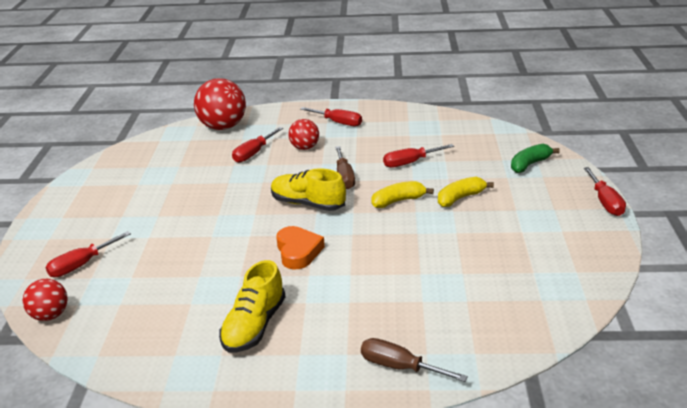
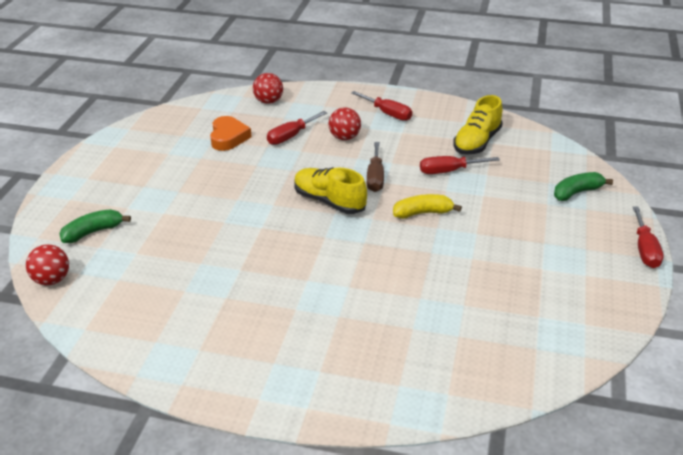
camera: 10 degrees right, 5 degrees up
(81, 265) = (93, 232): red screwdriver -> green banana
(223, 127) = (268, 101): red ball -> red ball, size x0.57
(254, 326) = (239, 325): yellow shoe -> yellow shoe (477, 142)
(298, 251) = (304, 253): orange heart -> orange heart (228, 137)
(399, 367) = (367, 394): brown screwdriver -> none
(460, 198) = (489, 220): yellow banana -> none

